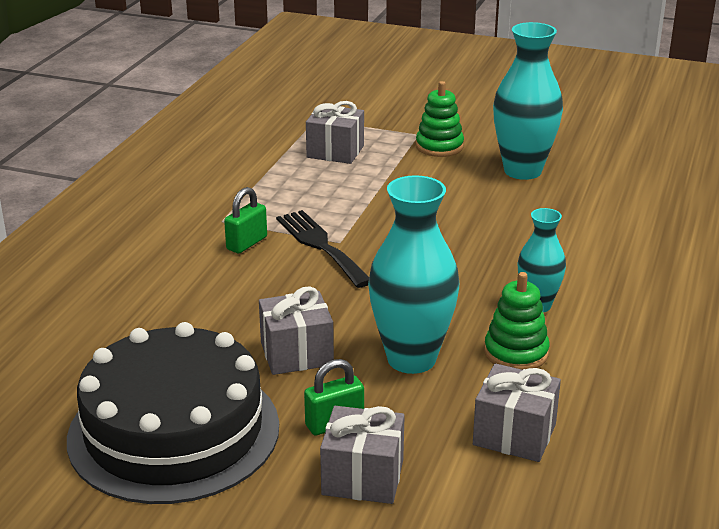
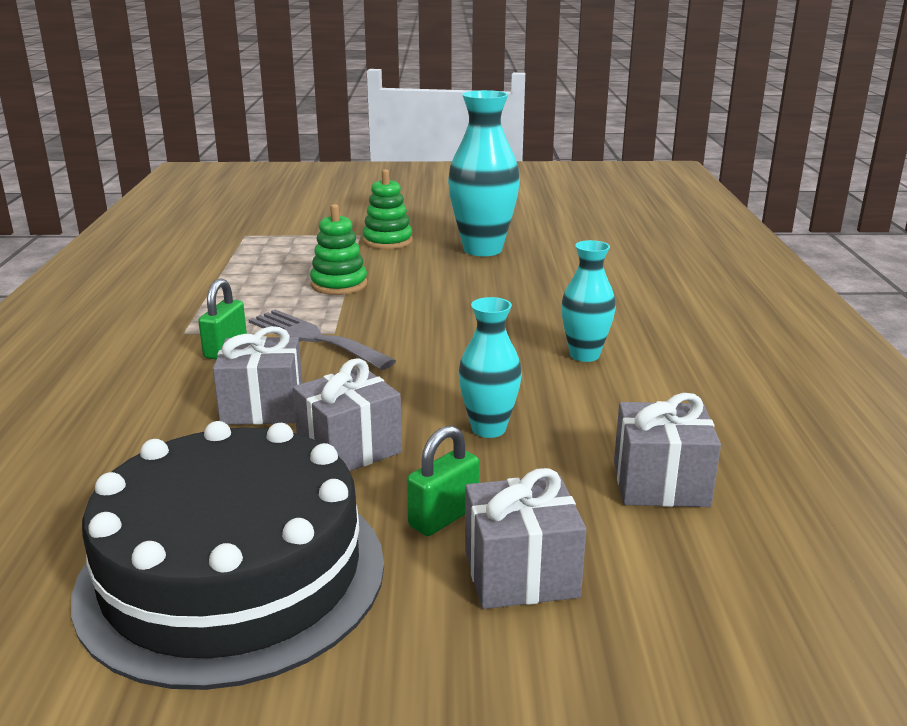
camera: 20 degrees left, 5 degrees down
(321, 245) = (314, 338): black fork -> grey fork
(335, 151) = (282, 257): grey gift -> grey gift (263, 407)
(411, 359) = (488, 429): turquoise vase -> turquoise vase, size x0.58
(516, 353) = (597, 402): green stacking toy -> green stacking toy (339, 284)

